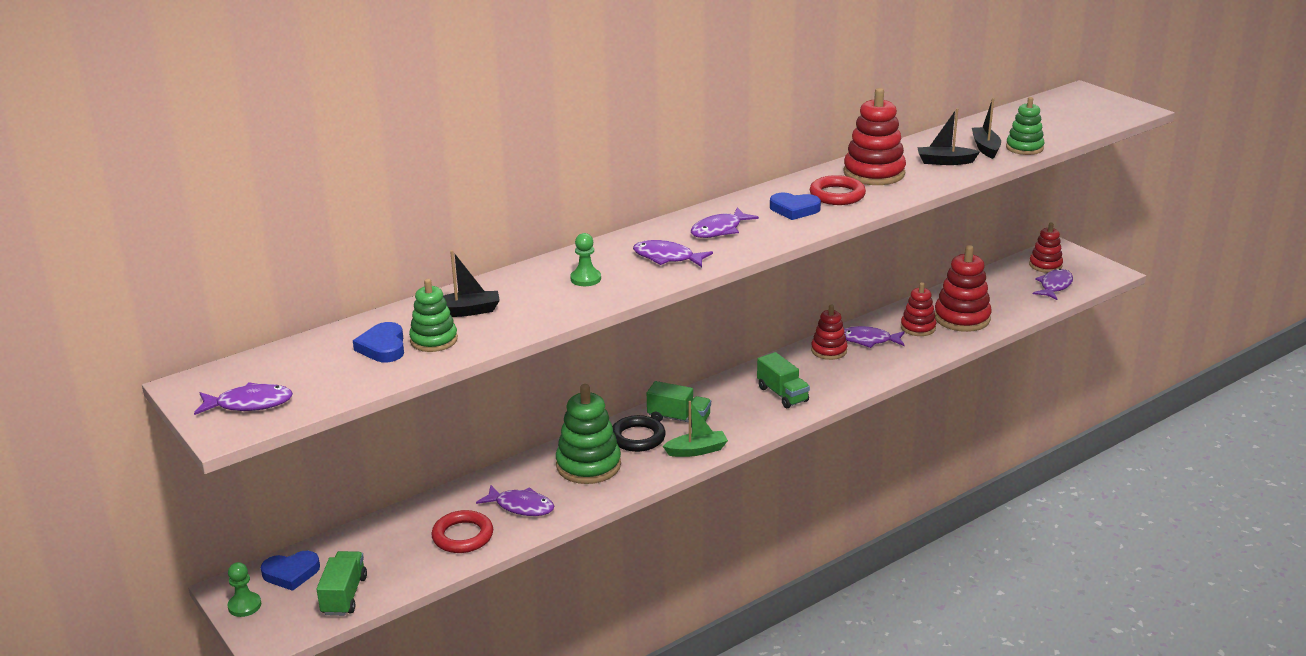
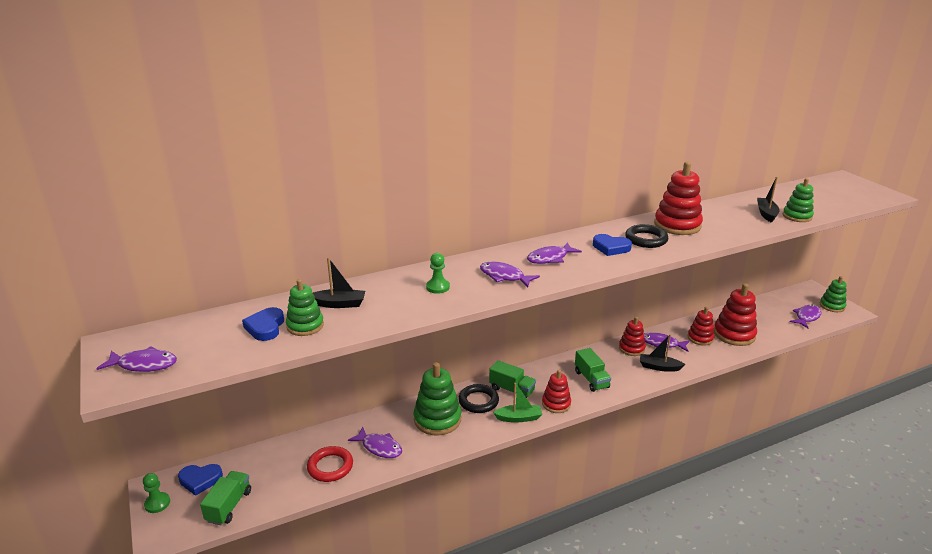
camera: 10 degrees right, 0 degrees up
(837, 195) = (646, 239): red ring -> black ring
(945, 162) = (733, 221): black boat -> black boat (659, 367)
(1045, 265) = (800, 300): red stacking toy -> red stacking toy (556, 404)
(1086, 268) = (832, 306): none -> green stacking toy

